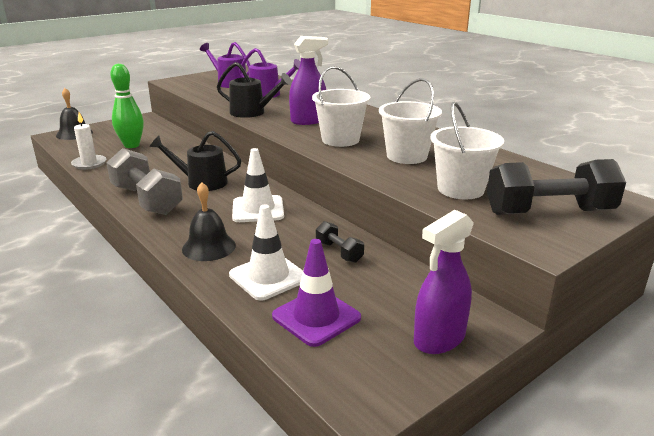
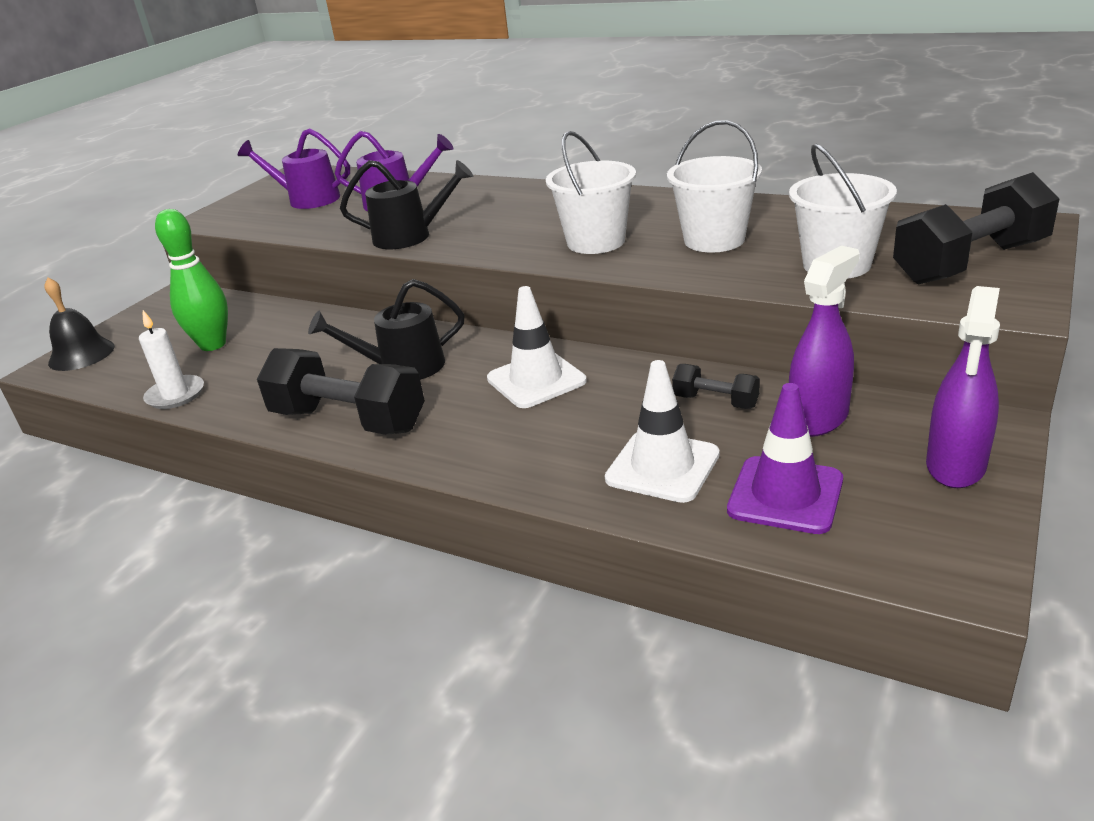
camera: 20 degrees left, 5 degrees up
(146, 200) = (348, 420): grey dumbbell -> black dumbbell
(209, 247) = (530, 456): black bell -> none
(308, 121) = (513, 226): purple spray bottle -> purple spray bottle (818, 418)

